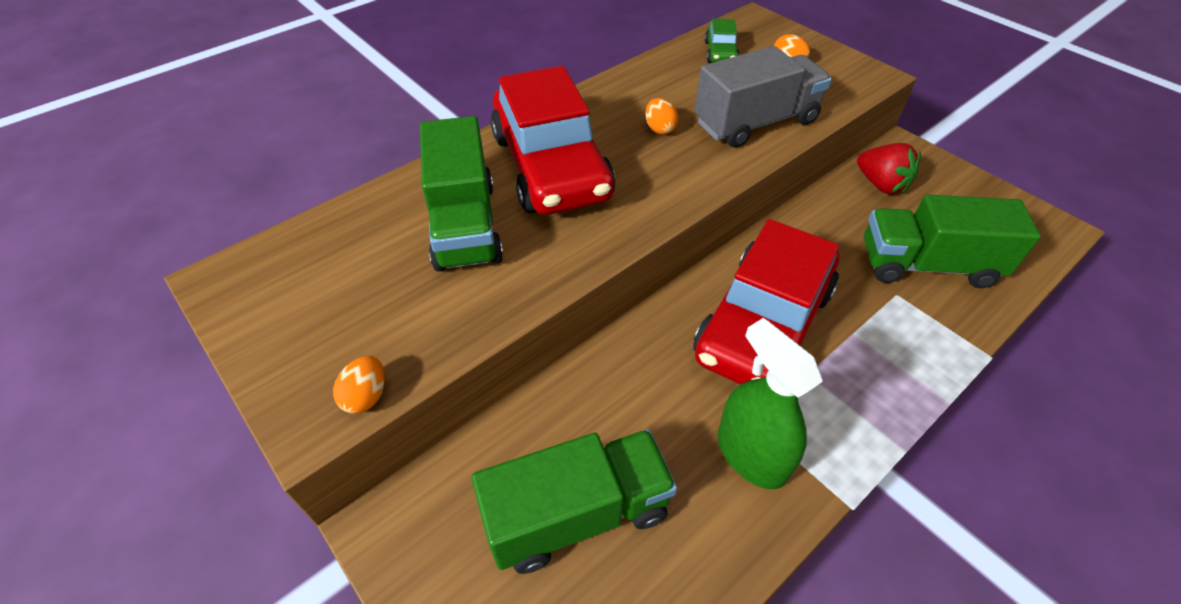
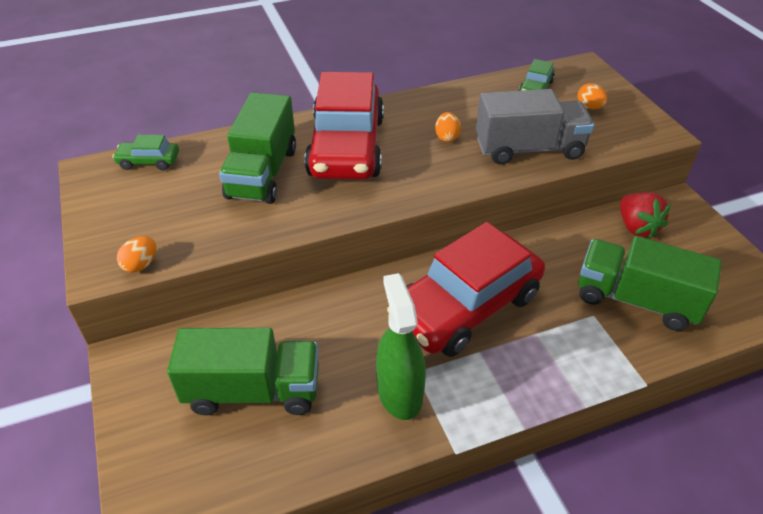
camera: 20 degrees right, 5 degrees down
(301, 246) = (149, 161): none -> green car

